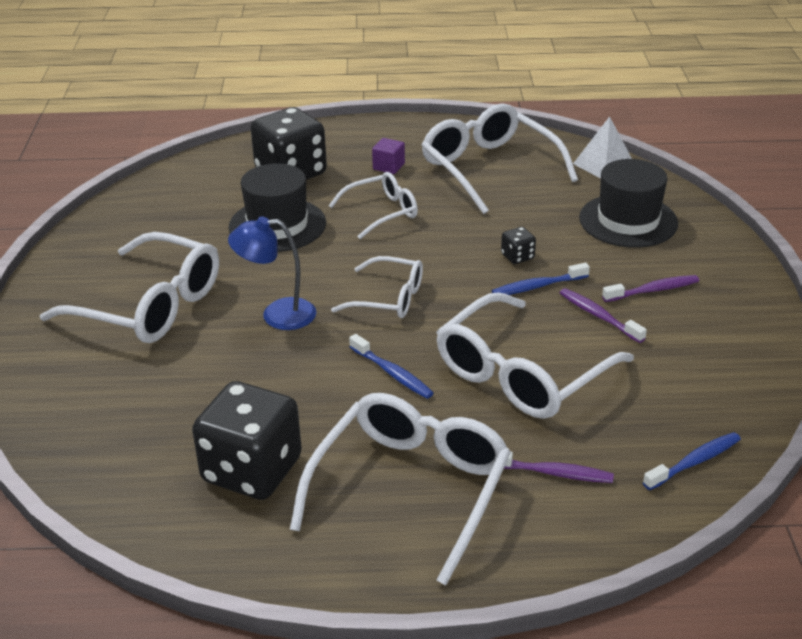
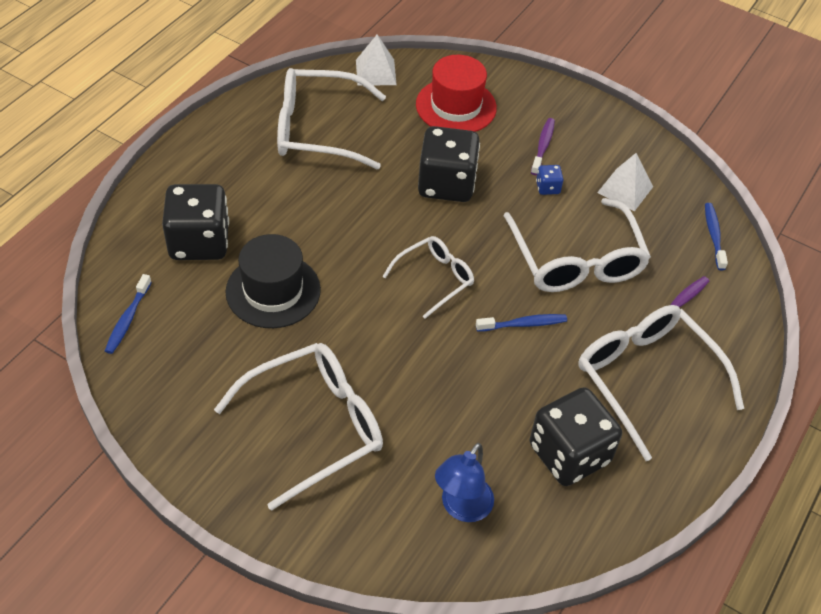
camera: 60 degrees left, 15 degrees up
(277, 315) = (399, 352): blue lamp -> blue lamp (461, 508)
(382, 212) = (317, 221): white glasses -> none
(388, 167) = (254, 180): purple cube -> none
(517, 256) = (446, 184): black dice -> black dice, size x2.40
(537, 286) = (490, 196): blue toothbrush -> blue toothbrush (128, 319)
(598, 316) = (547, 188): purple toothbrush -> blue dice
(628, 221) = (456, 106): black hat -> red hat
(671, 367) = (625, 189): none -> white pyramid

